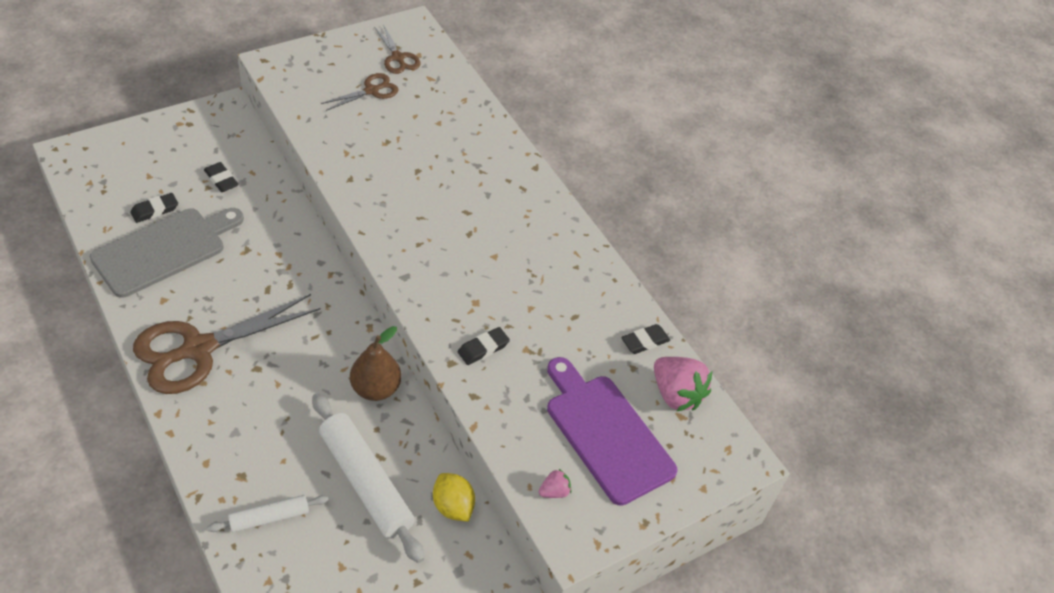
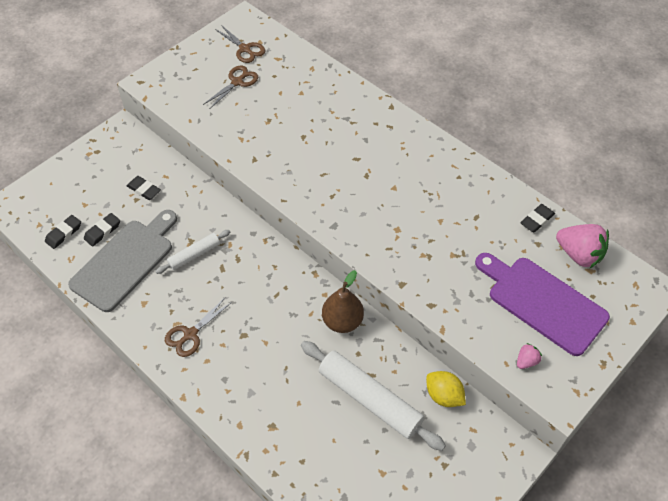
camera: 10 degrees left, 5 degrees up
(198, 349) = (190, 334): brown scissors -> brown scissors, size x0.50
(269, 517) = (309, 452): white rolling pin -> white rolling pin (194, 255)
(483, 348) = (420, 264): black eraser -> black eraser (64, 233)

